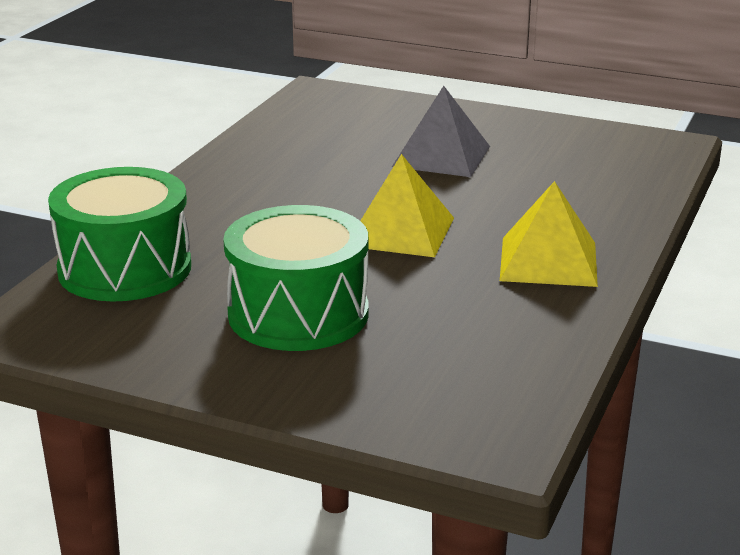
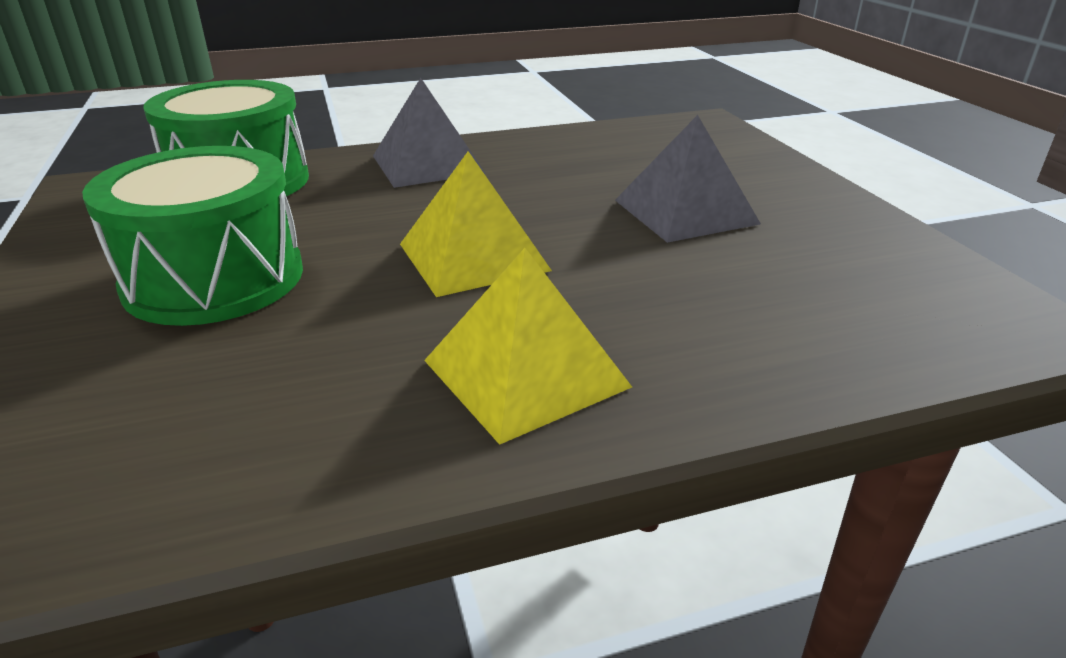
camera: 50 degrees right, 5 degrees up
(220, 197) = (427, 164): none -> grey pyramid

